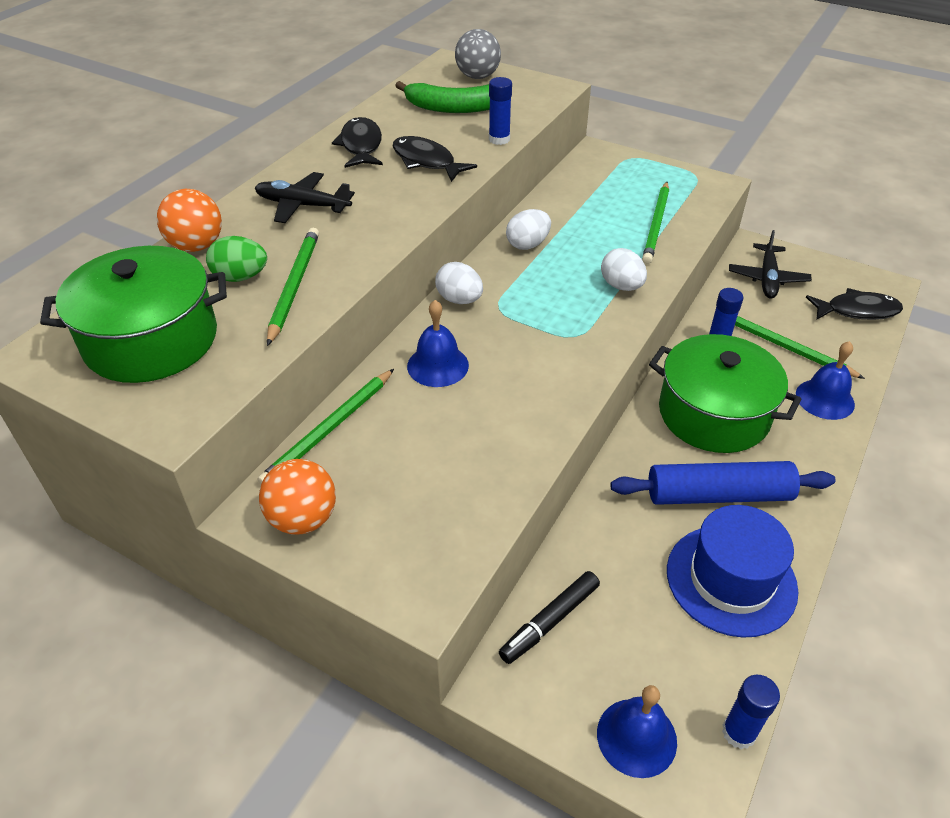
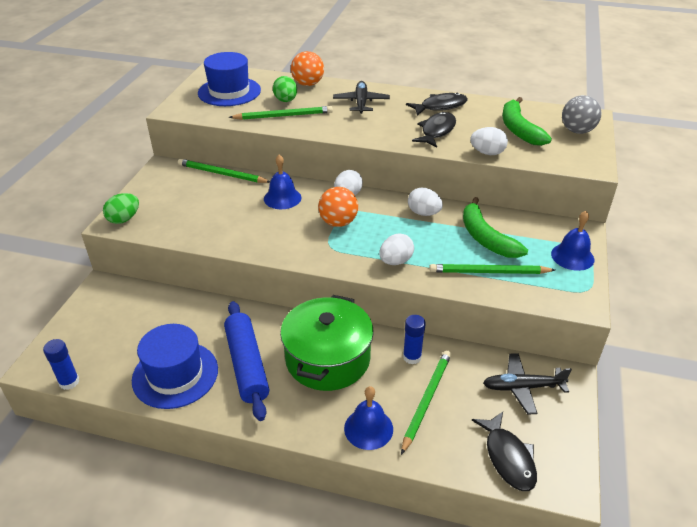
camera: 75 degrees right, 5 degrees down
(151, 340) = (229, 91): green pot -> blue hat
(303, 519) = (160, 179): orange ball -> orange ball (338, 222)
(418, 581) = (124, 219): none -> green egg
(499, 139) = (487, 153): blue glue stick -> white egg
(549, 621) = (140, 298): black marker -> none
(593, 212) = (485, 238): none -> green banana
(636, 737) = (69, 340): blue bell -> blue bell (572, 256)

